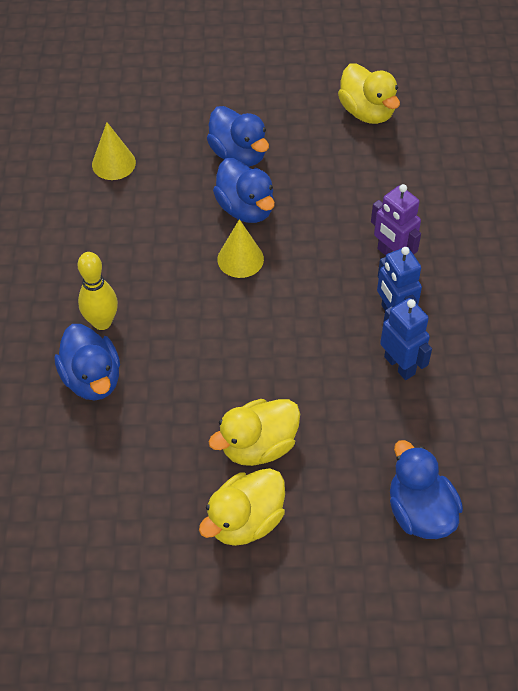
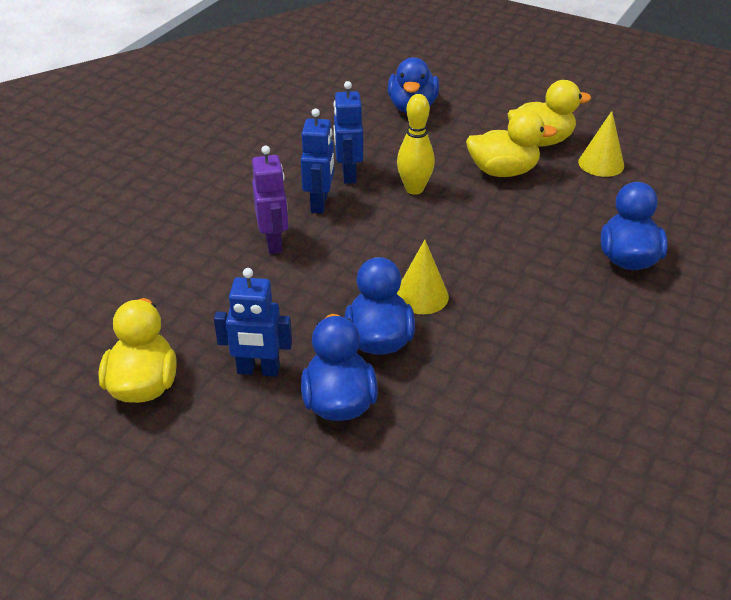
camera: 150 degrees left, 15 degrees down
(102, 322) = (599, 297): yellow bowling pin -> yellow bowling pin (414, 189)
(113, 163) = (505, 462): yellow cone -> yellow cone (601, 163)
(306, 151) = (258, 370): none -> blue robot

